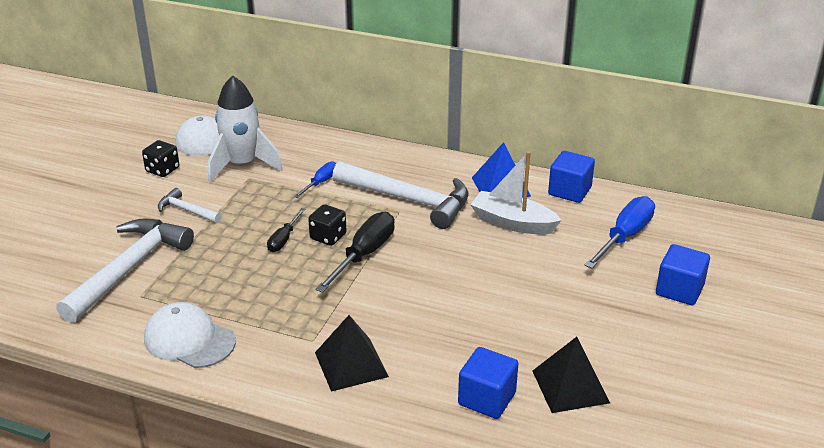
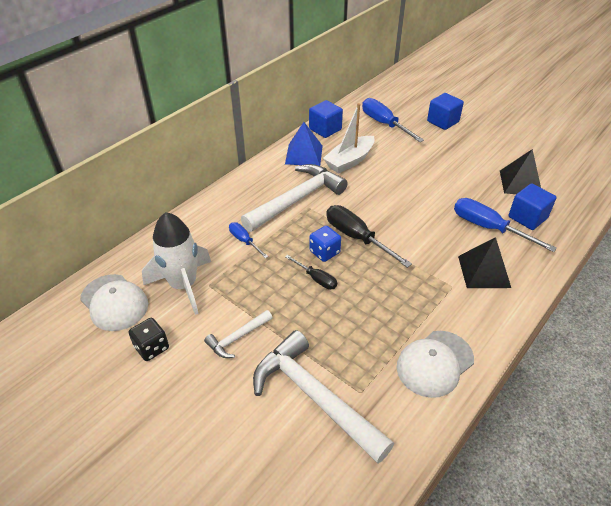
camera: 70 degrees left, 10 degrees up
(328, 237) = (324, 252): black dice -> blue dice
(441, 361) = (488, 228): none -> blue screwdriver

